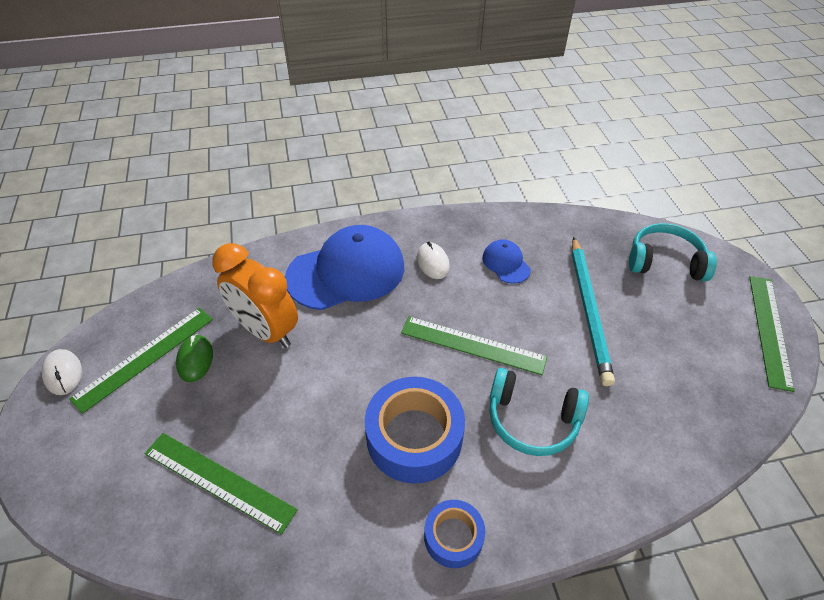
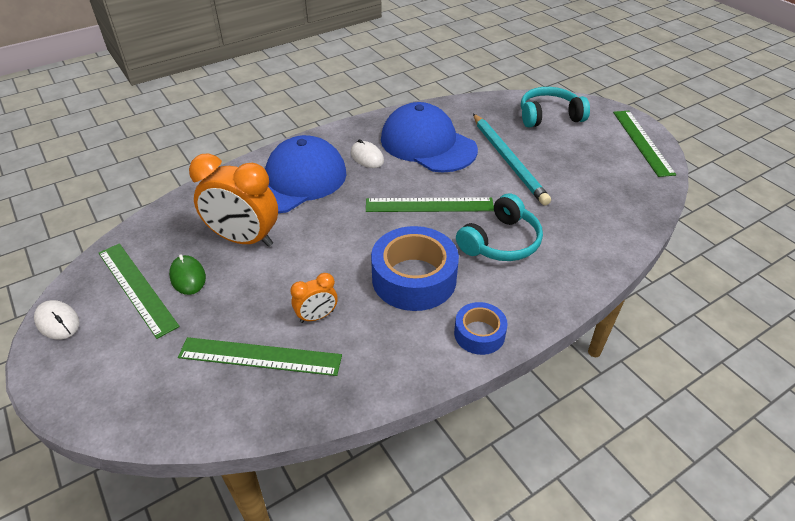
camera: 20 degrees left, 5 degrees down
(145, 357) = (137, 288): green ruler -> green ruler turned 60 degrees counterclockwise
(294, 451) = (317, 316): none -> orange clock
(506, 263) = (428, 144): blue cap -> blue cap, size x2.15
(532, 420) = (501, 242): turquoise headphones -> turquoise headphones turned 45 degrees counterclockwise

